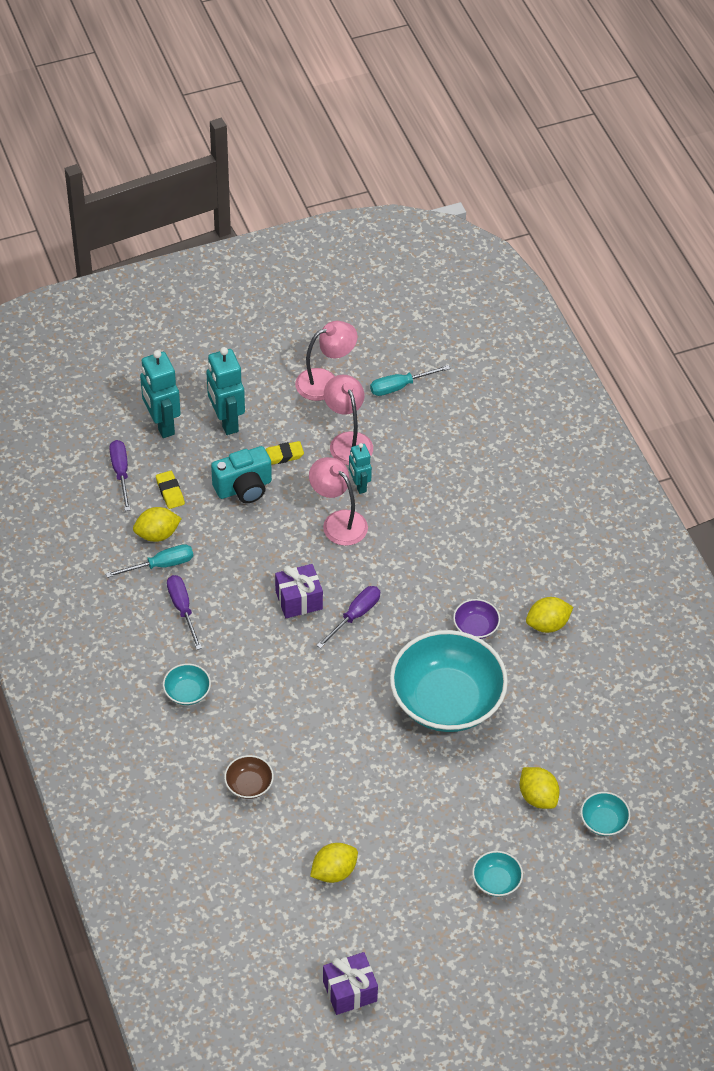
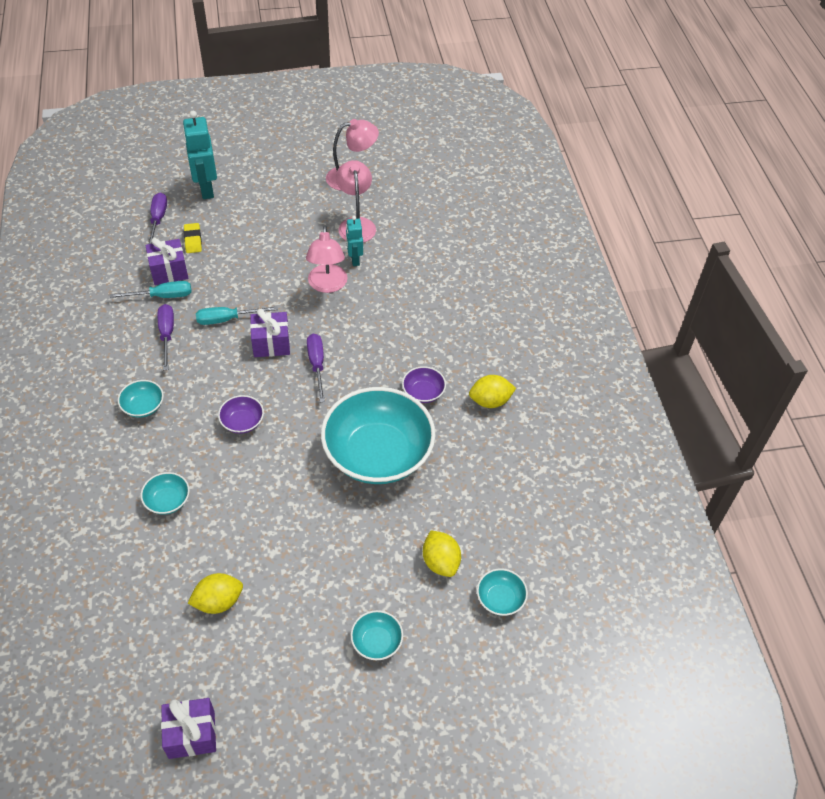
camera: 10 degrees right, 0 degrees up
(157, 534) = (169, 271): yellow lemon -> purple gift
(226, 422) = (259, 195): turquoise robot -> none
(244, 488) = (256, 246): turquoise camera -> none
(249, 785) = (167, 501): brown bowl -> turquoise bowl
(282, 455) = (297, 227): yellow eraser -> none
(297, 691) = (242, 422): none -> purple bowl
(338, 522) = (327, 285): pink lamp -> pink lamp turned 150 degrees counterclockwise
(355, 616) = (317, 365): purple screwdriver -> purple screwdriver turned 60 degrees counterclockwise
(400, 386) = (412, 190): turquoise screwdriver -> turquoise screwdriver (227, 319)

